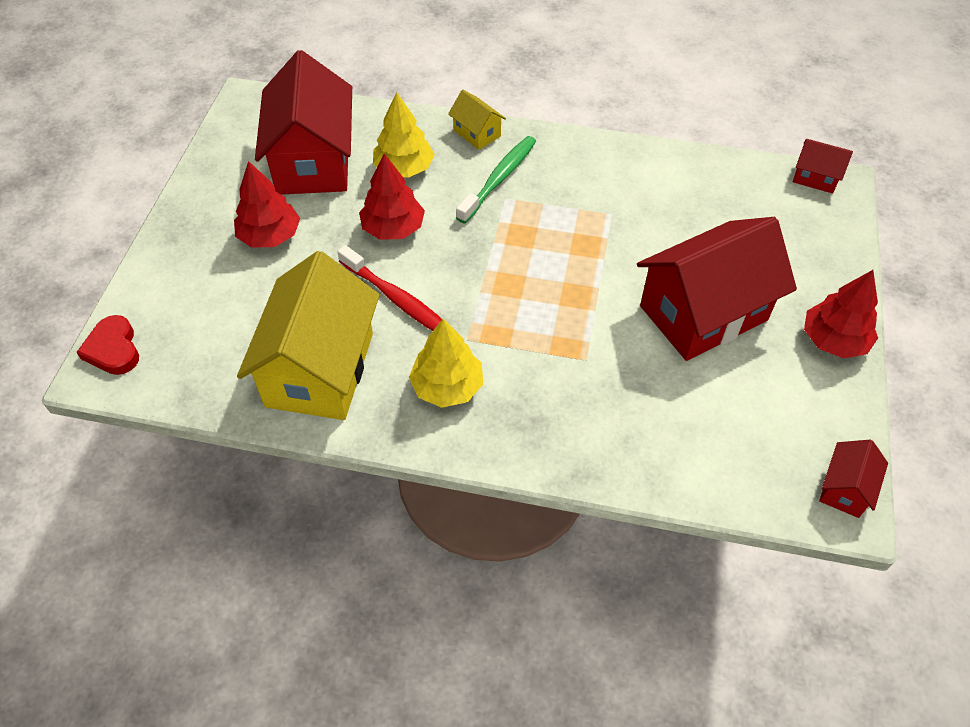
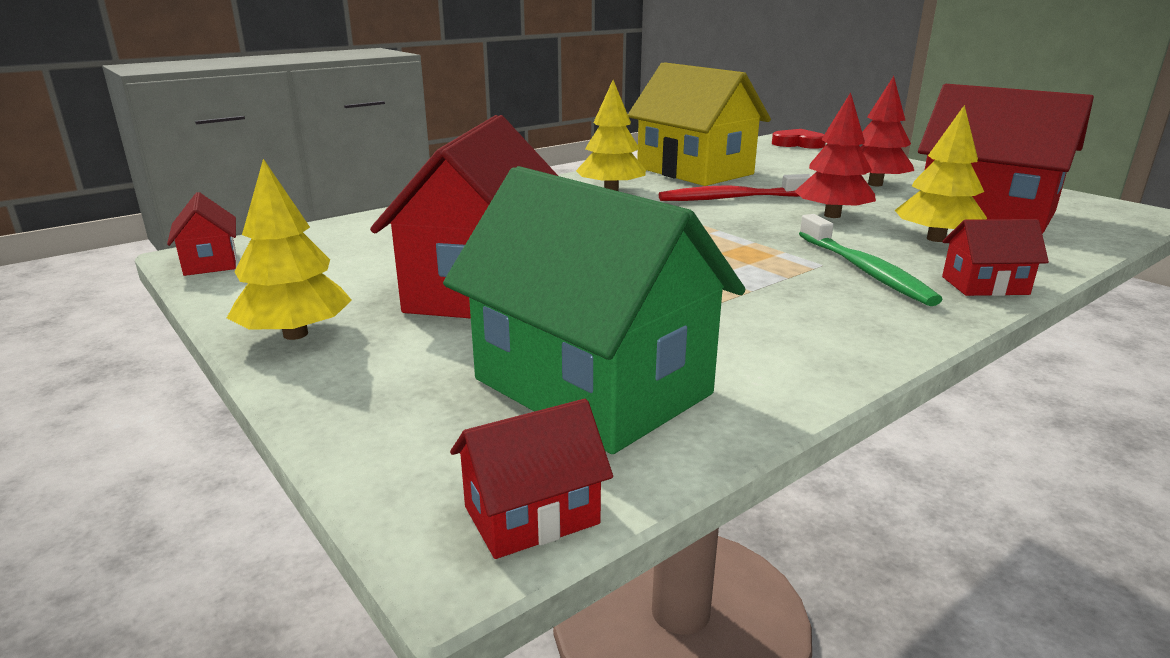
camera: 130 degrees right, 30 degrees down
(477, 133) = (984, 285): yellow house -> red house
(737, 208) = (591, 386): none -> green house
(833, 340) = (296, 334): red tree -> yellow tree

